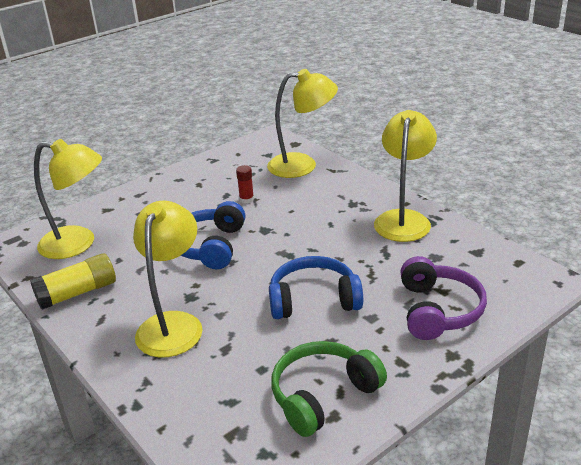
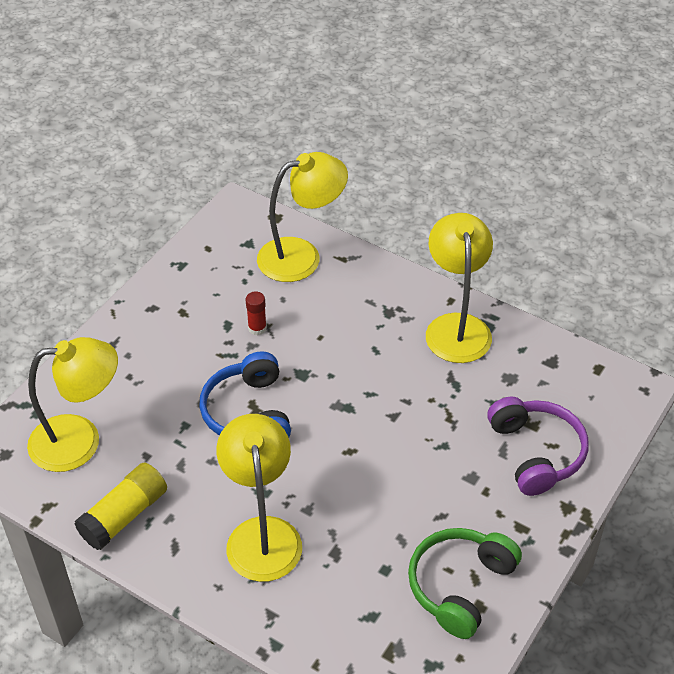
camera: 20 degrees left, 15 degrees up
(313, 299) = (401, 466): blue headphones -> none

